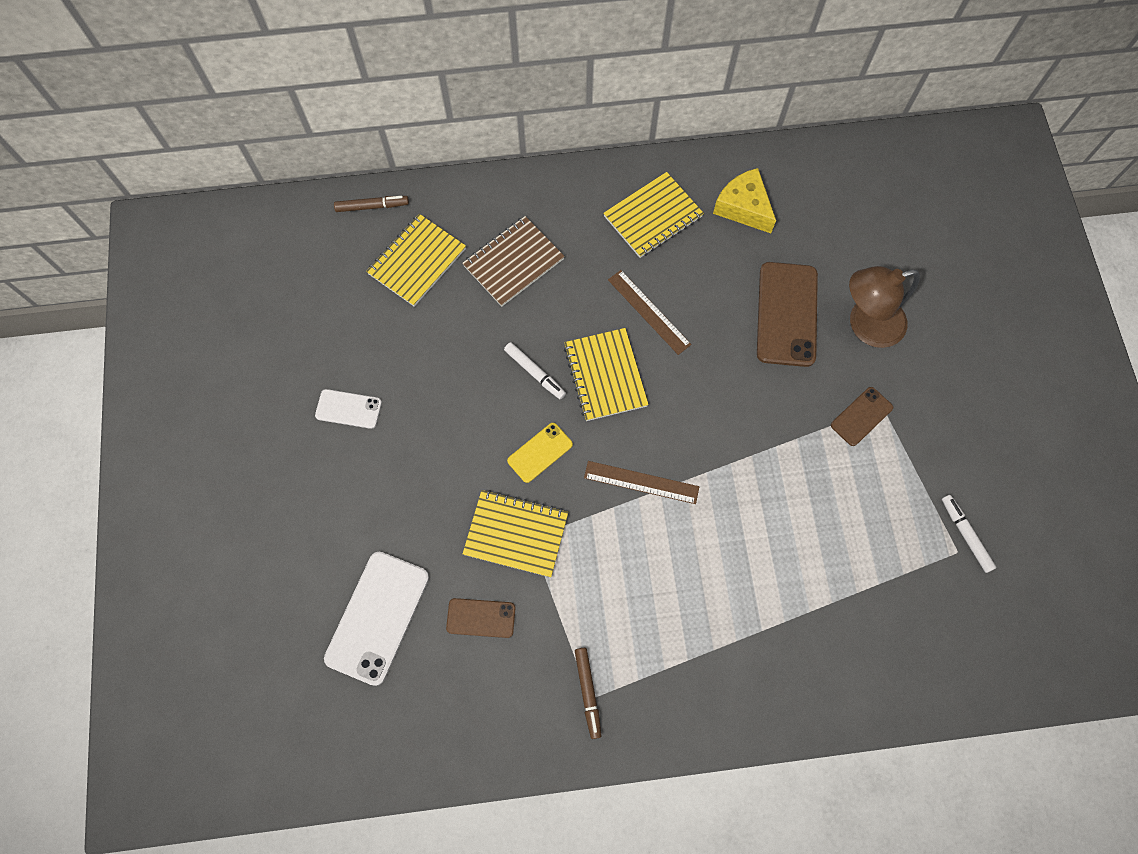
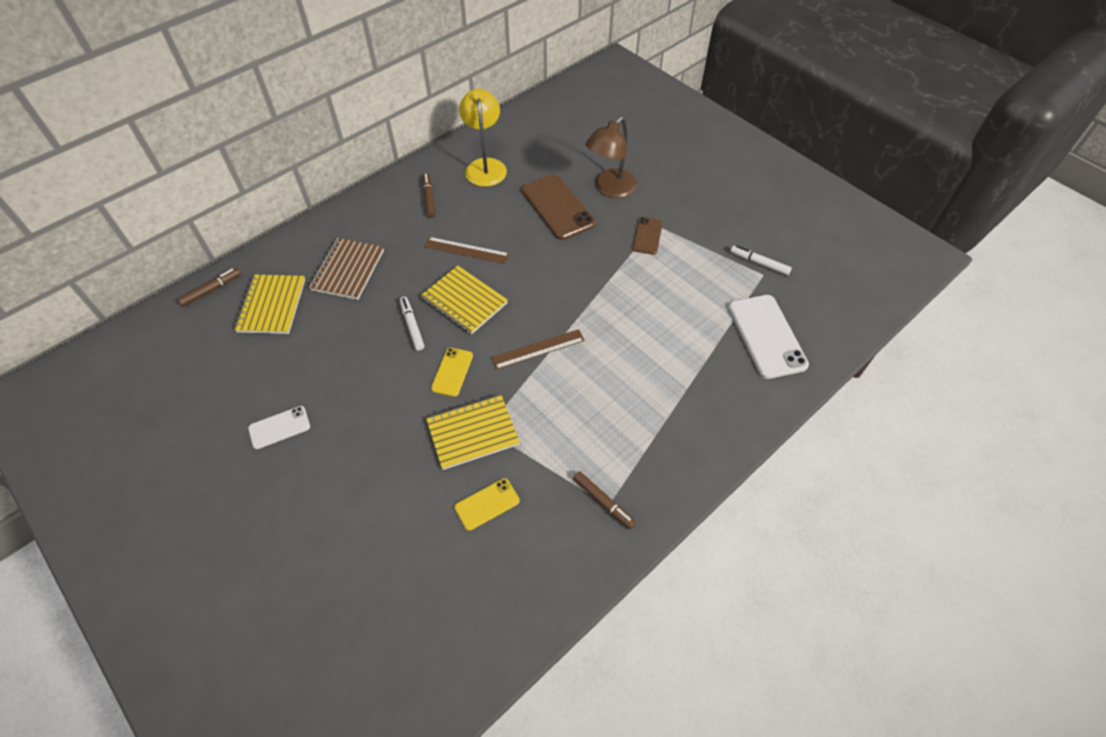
camera: 35 degrees left, 15 degrees down
(377, 617) = (403, 556): white phone -> white phone (766, 336)
(481, 618) = (487, 504): brown phone -> yellow phone
(534, 372) = (412, 326): white marker -> white marker turned 120 degrees counterclockwise
(653, 216) = (429, 198): yellow notebook -> brown marker
(743, 207) = (485, 166): yellow cheese -> yellow lamp

